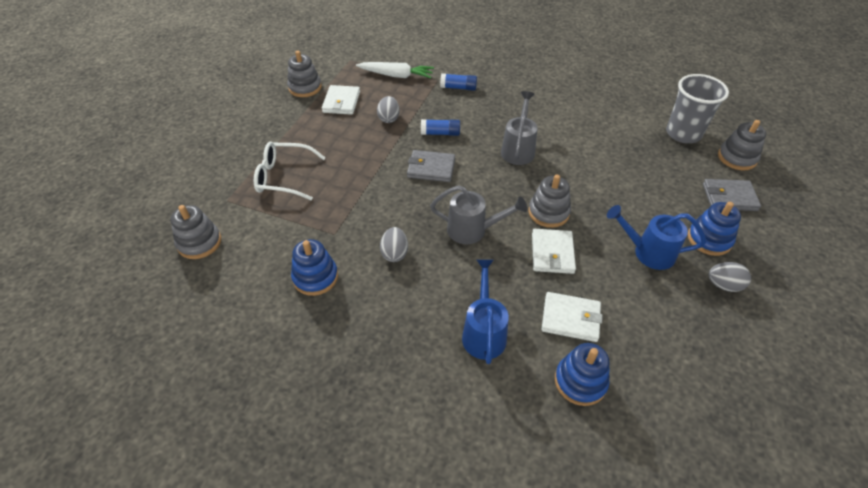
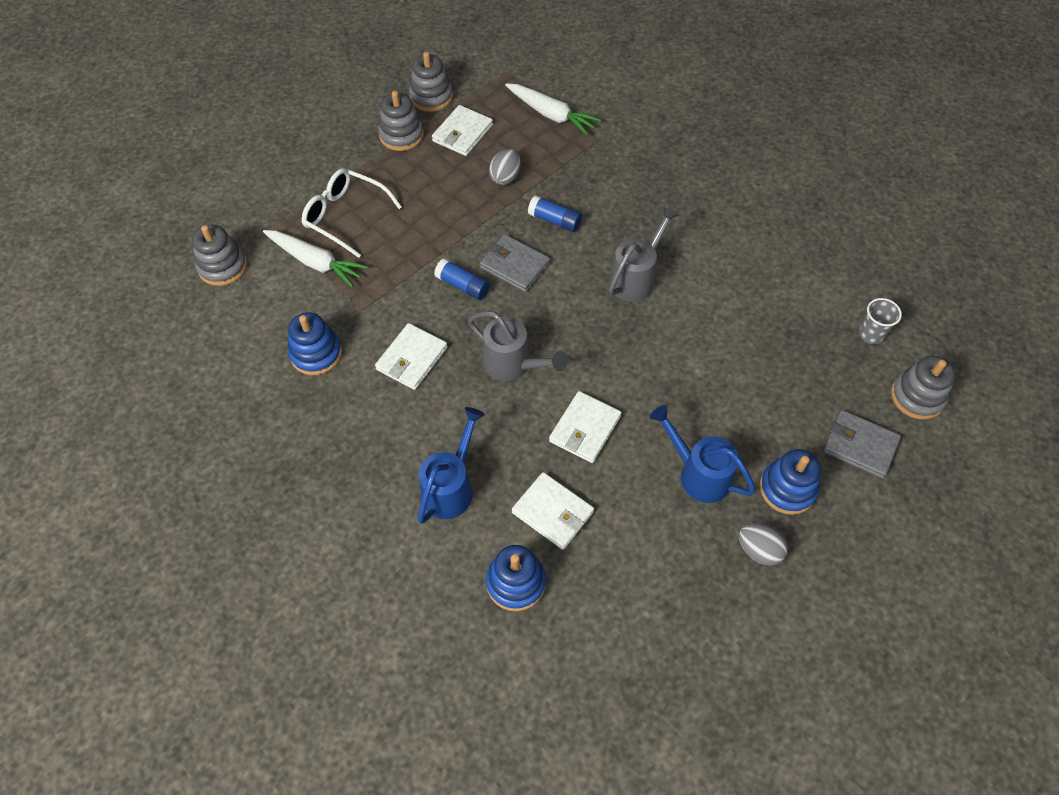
camera: 25 degrees right, 10 degrees up
(278, 214) = (315, 262): none -> white carrot
(394, 253) = (412, 358): grey egg -> white wallet
(458, 88) = (618, 160): blue glue stick -> blue glue stick (463, 286)
(548, 212) = (615, 377): grey stacking toy -> grey stacking toy (401, 135)
(683, 134) = (871, 334): grey cup -> grey cup, size x0.51

